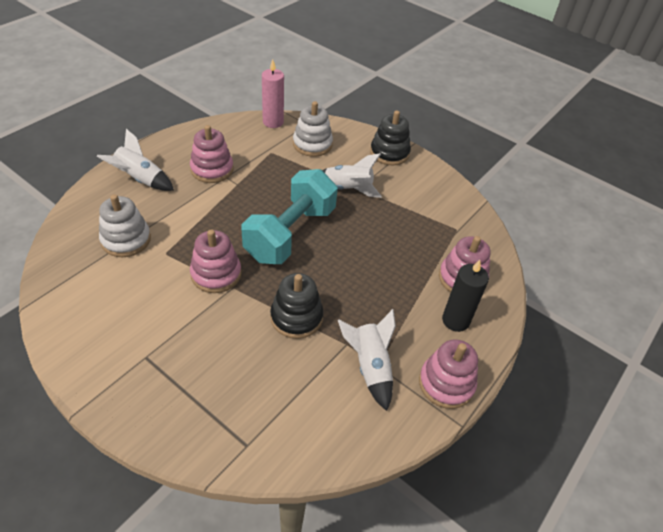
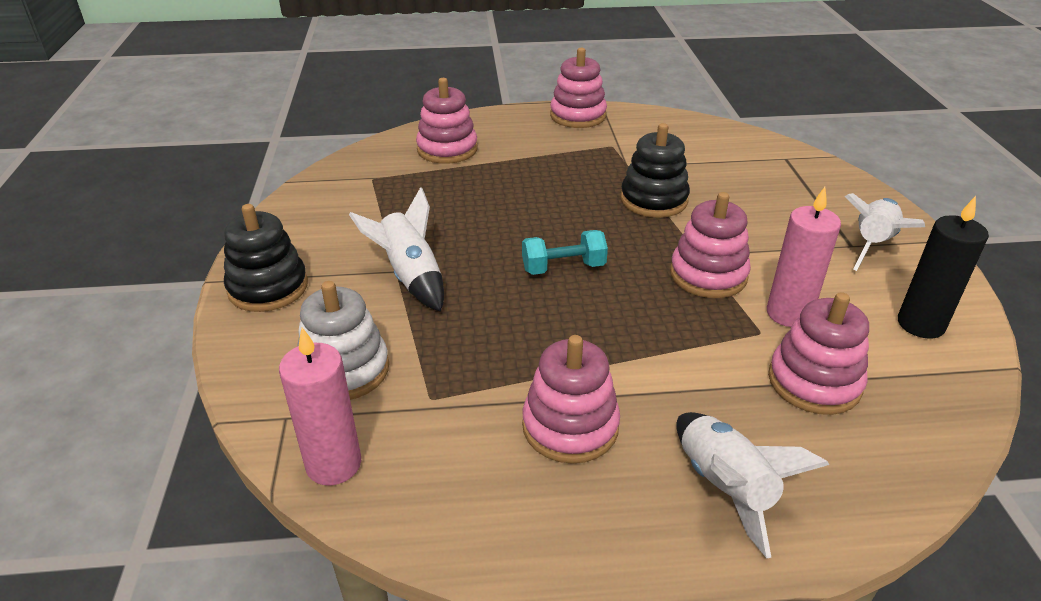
camera: 130 degrees left, 10 degrees down
(126, 240) = (814, 382): white stacking toy -> pink stacking toy
(157, 273) = (788, 314): none -> pink candle
(290, 234) = (563, 268): turquoise dumbbell -> turquoise dumbbell, size x0.46
(370, 367) = (626, 146): white rocket -> white rocket (872, 244)
(455, 320) = (506, 134): black candle -> black candle (920, 324)

